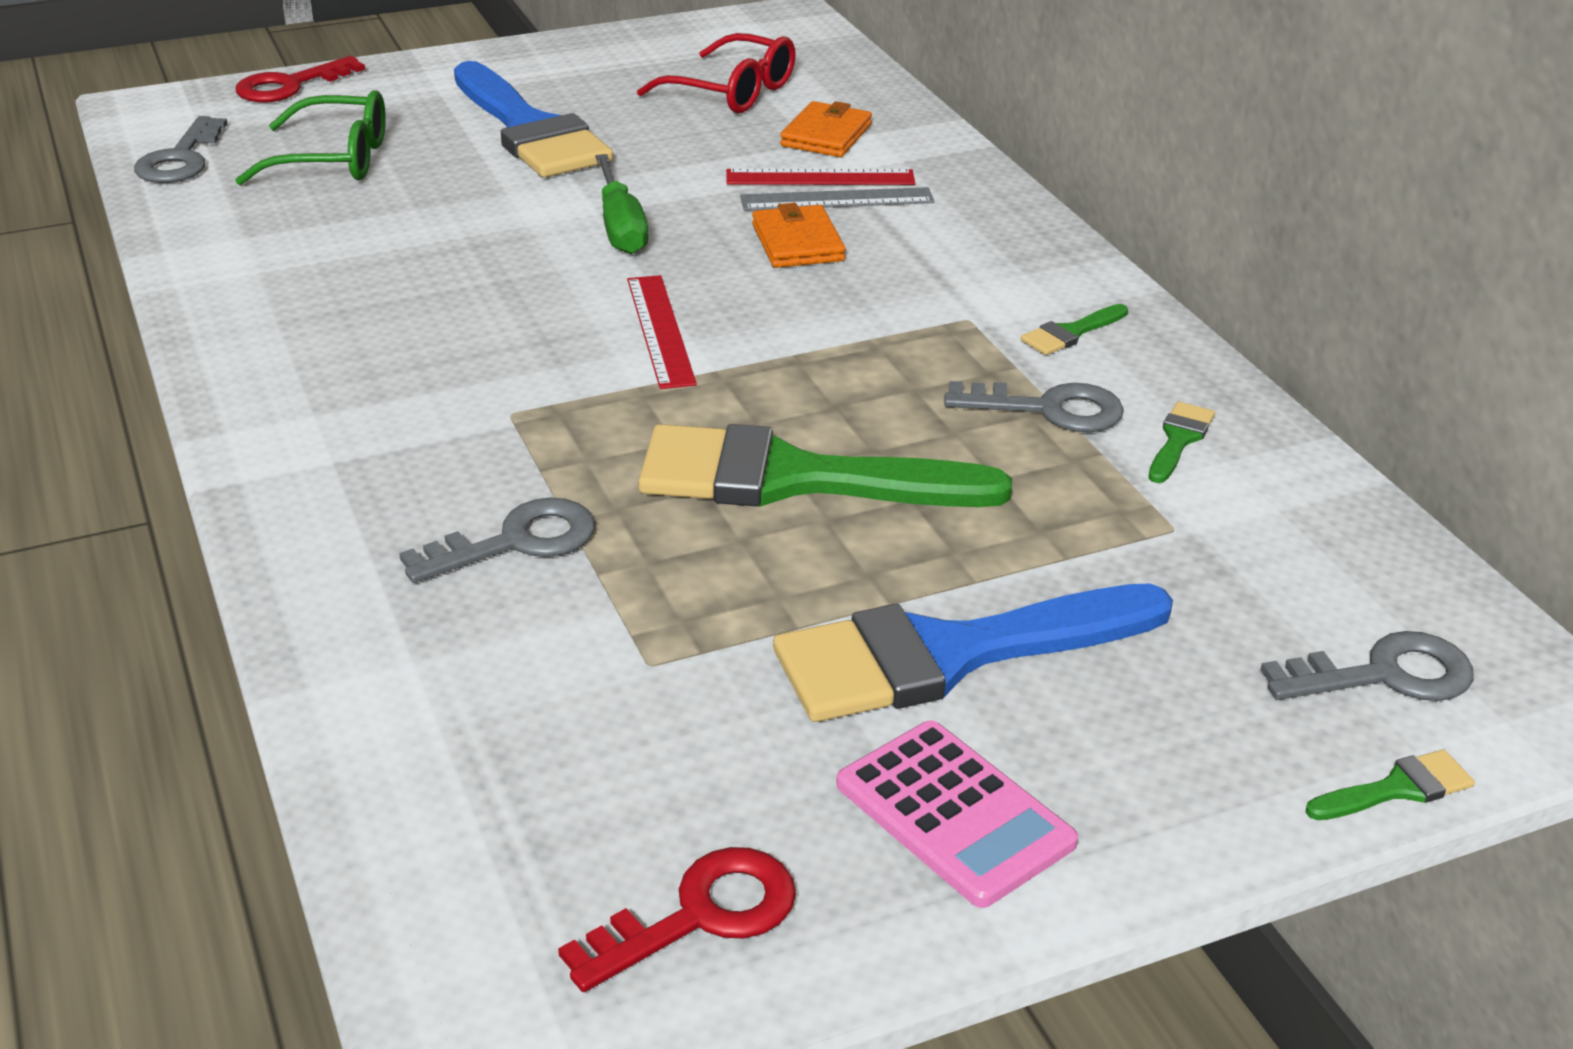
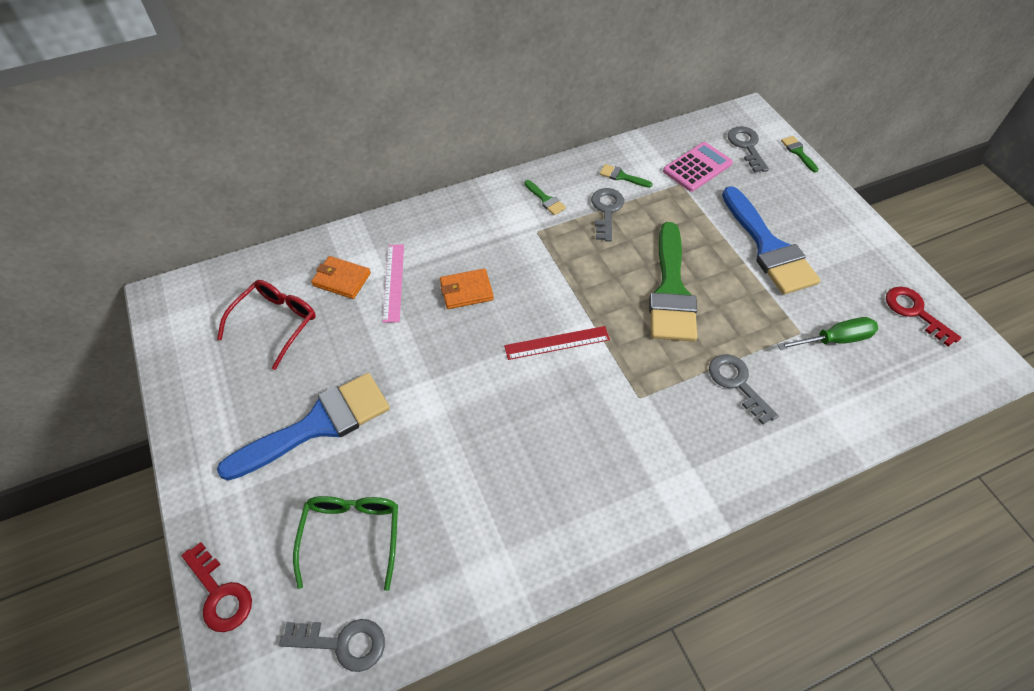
camera: 90 degrees left, 20 degrees up
(620, 227) = (449, 367): green screwdriver -> green screwdriver (834, 340)
(820, 177) = (393, 282): red ruler -> pink ruler
(837, 200) = (419, 275): grey ruler -> none
(954, 814) = (846, 249): pink calculator -> pink calculator (697, 167)

